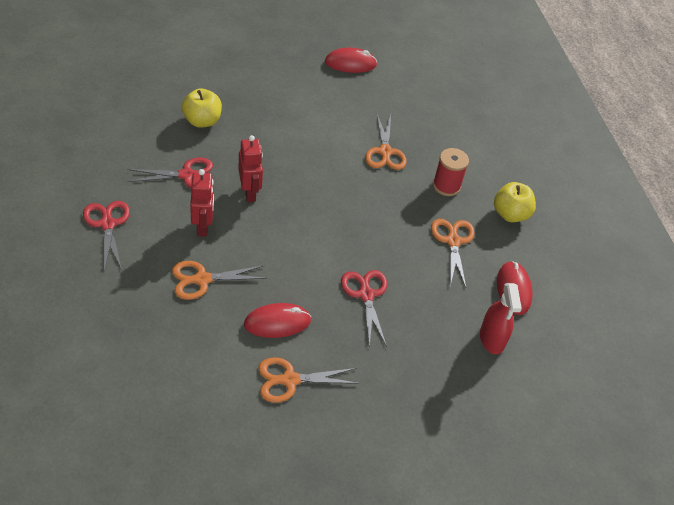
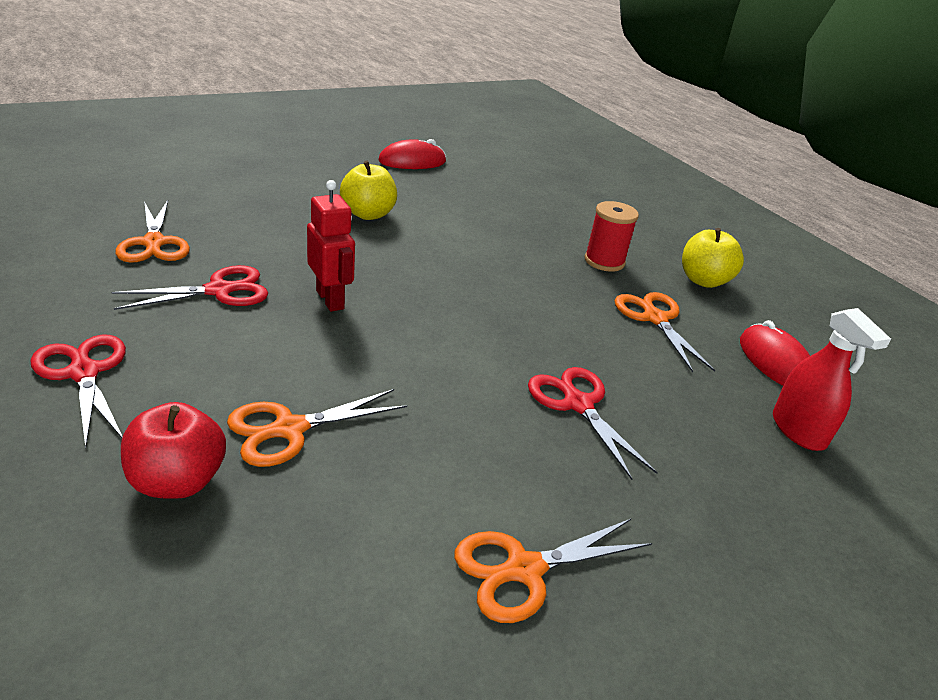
camera: 15 degrees left, 15 degrees down
(143, 298) = (178, 481): none -> red apple
(202, 121) = (226, 228): yellow apple -> yellow apple (368, 214)
(203, 226) = (266, 352): red robot -> none
(277, 323) = (454, 473): red mouse -> none
(385, 152) = (503, 236): orange scissors -> orange scissors (154, 243)

